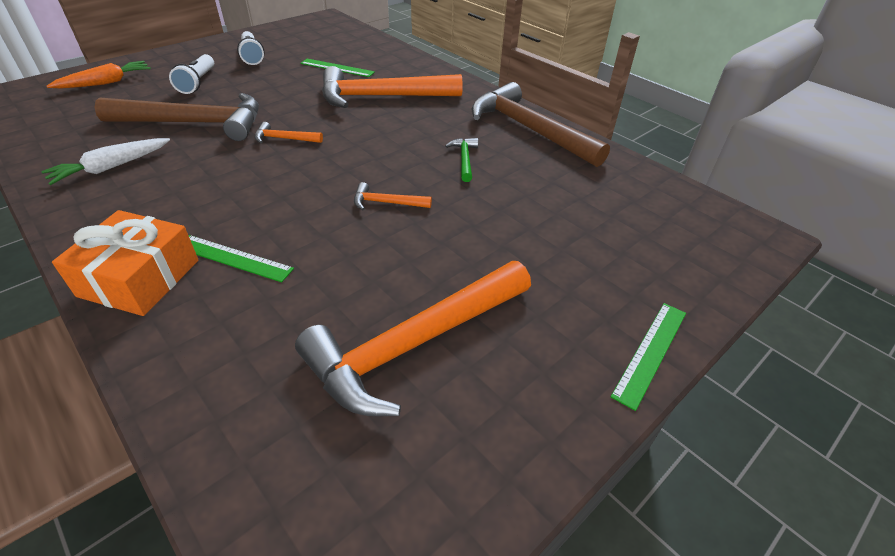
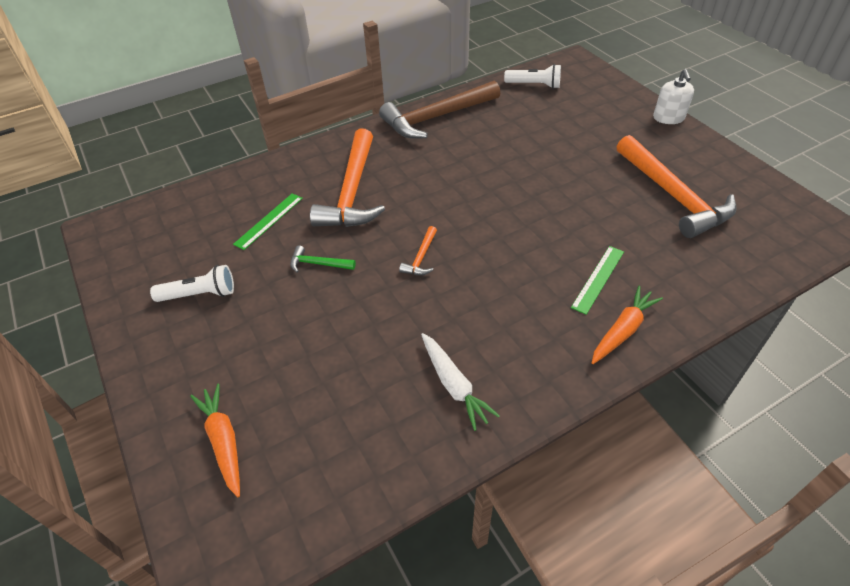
camera: 75 degrees left, 5 degrees up
(140, 278) = (623, 330): orange gift -> orange carrot
(194, 123) = (371, 329): brown hammer -> none
(197, 82) = (262, 339): white flashlight -> white flashlight (534, 85)
(387, 203) = (532, 198): orange hammer -> none
(464, 160) = (476, 155): green hammer -> green hammer (318, 264)
(650, 352) = (668, 118): green ruler -> white soap dispenser

